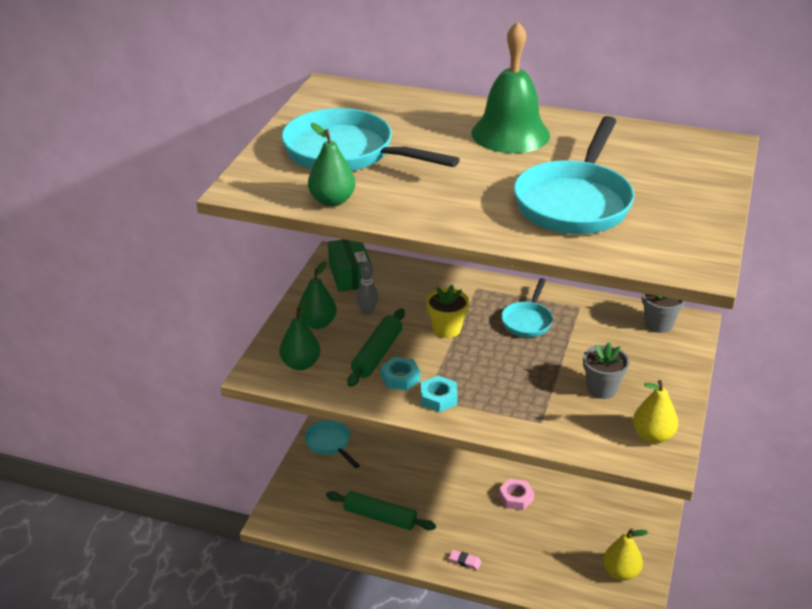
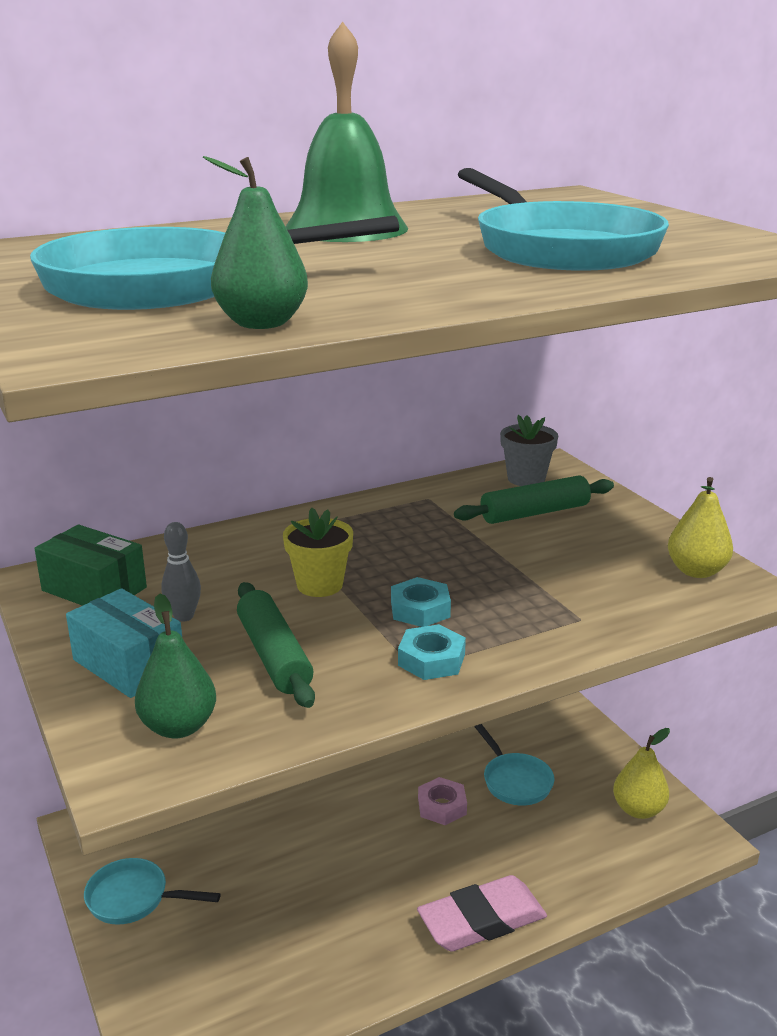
camera: 45 degrees left, 10 degrees down
(317, 323) = (128, 664): green pear -> turquoise box
(380, 517) = (316, 944): green rolling pin -> green rolling pin (534, 513)
(400, 378) = (348, 665): turquoise nut -> turquoise nut (420, 609)
(464, 561) = (482, 920): pink eraser -> pink eraser, size x2.49
(527, 321) = (398, 534): turquoise pan -> turquoise pan (514, 781)
(602, 389) = (578, 556): grey flower pot -> none

